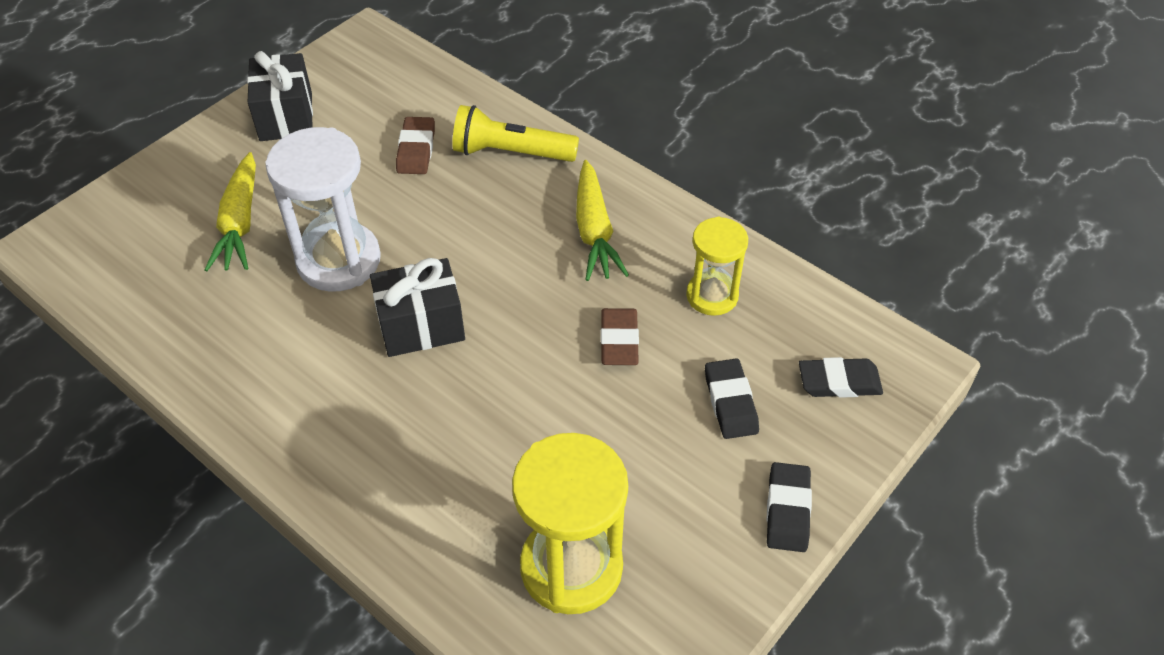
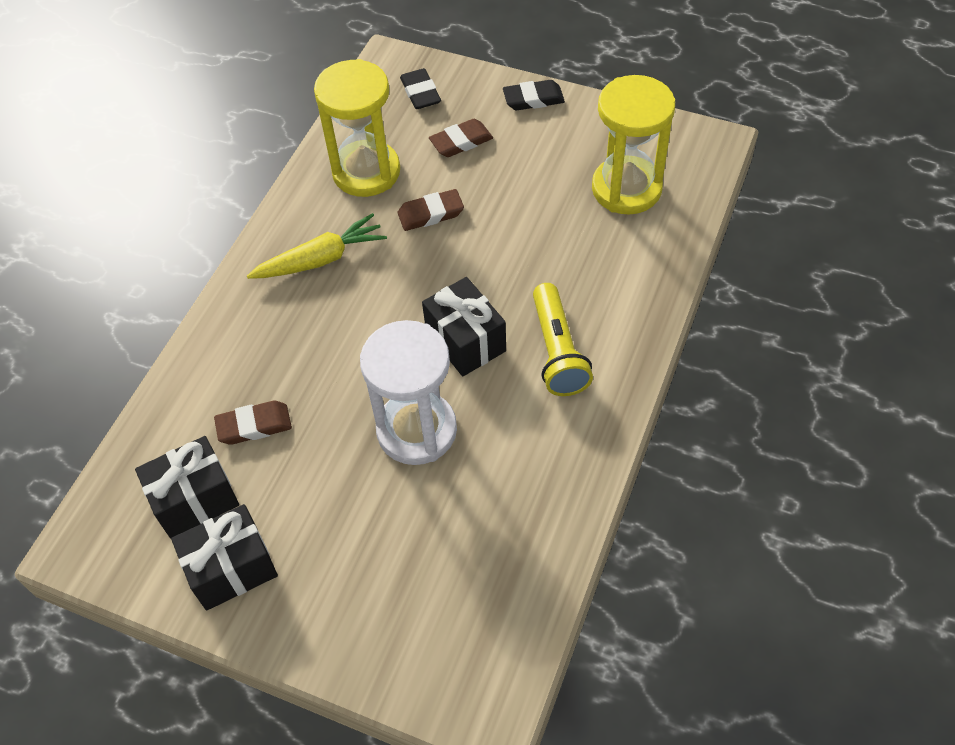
camera: 105 degrees left, 5 degrees up
(240, 222) = (398, 536): yellow carrot -> none
(365, 104) = (195, 499): none -> black gift
(511, 152) = (239, 348): yellow flashlight -> yellow flashlight (557, 351)
(712, 296) = (366, 172): yellow hourglass -> yellow hourglass, size x1.65
(730, 402) = (461, 142): black eraser -> brown eraser

